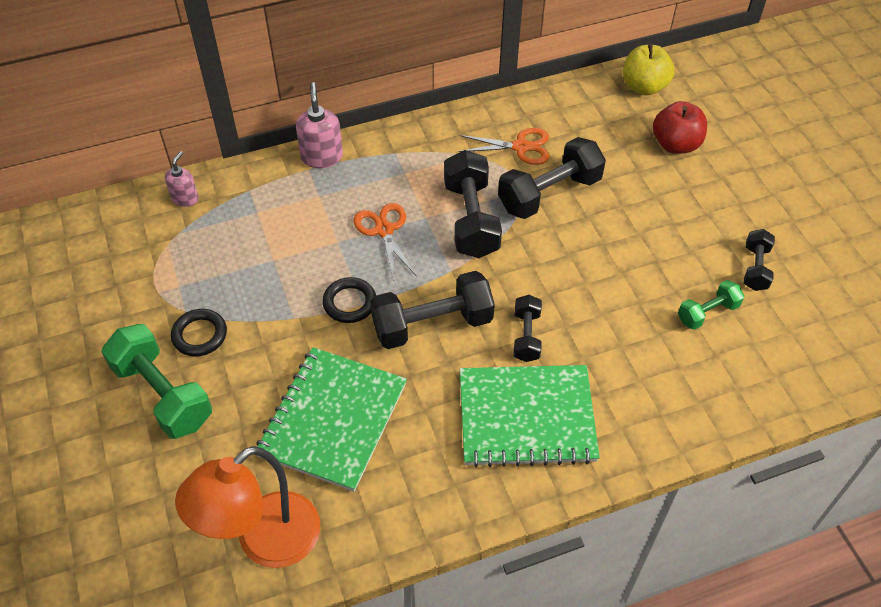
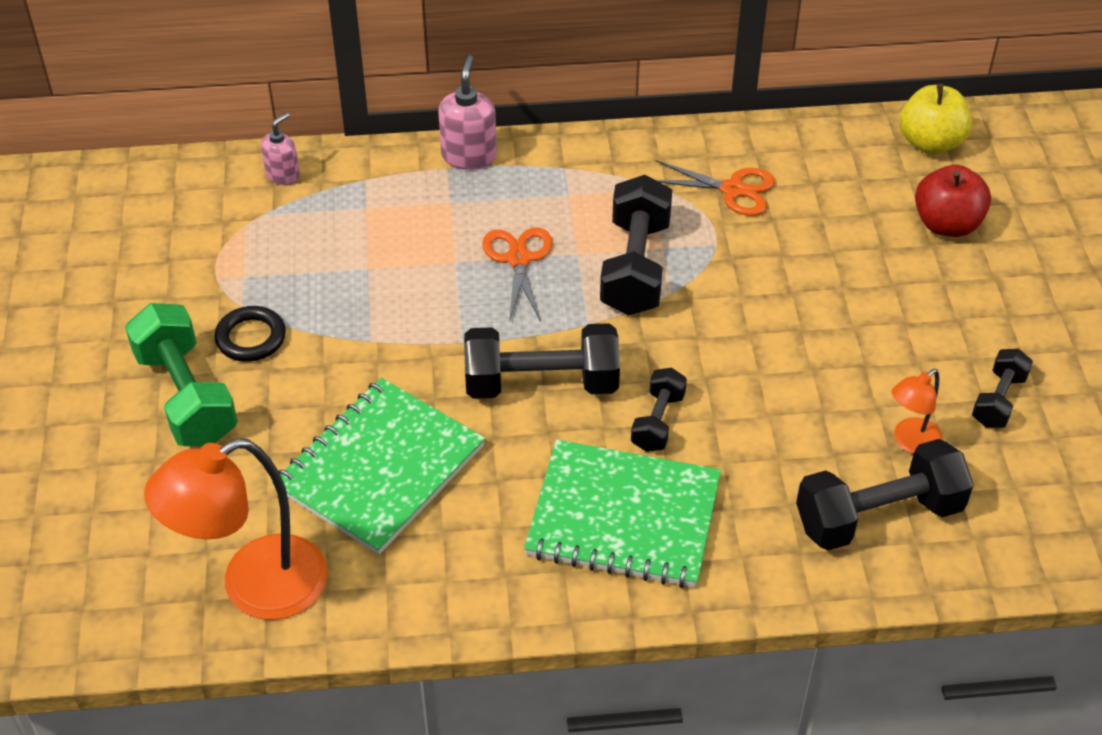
camera: 15 degrees right, 5 degrees down
(349, 303) = (446, 337): black ring -> none
(549, 194) = (750, 255): black dumbbell -> black dumbbell (878, 516)
(707, 313) = (910, 442): green dumbbell -> orange lamp

